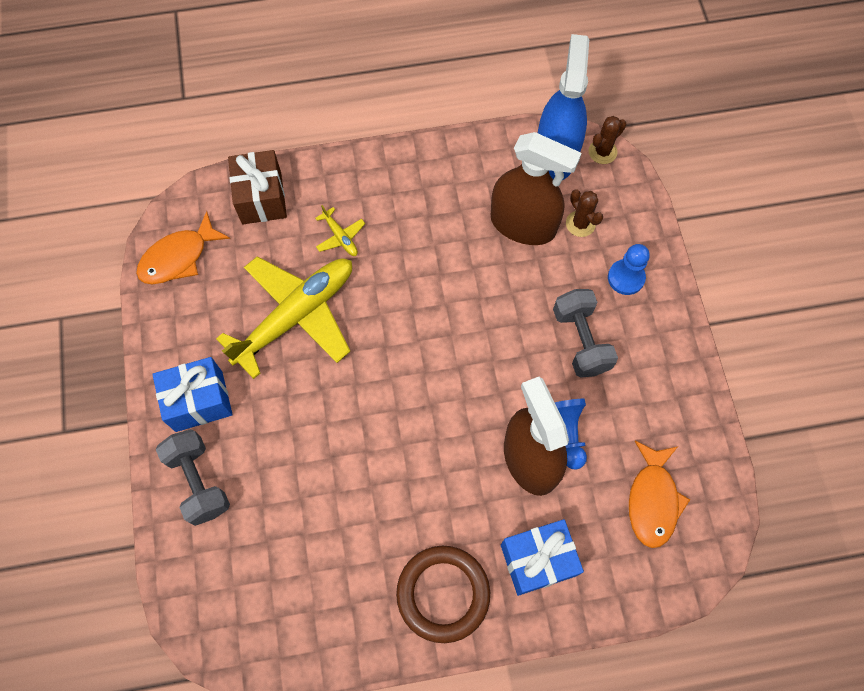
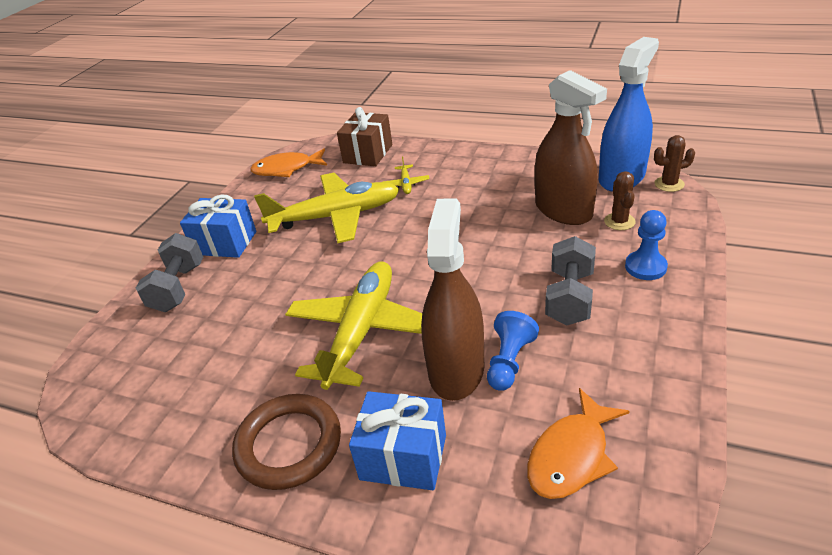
camera: 35 degrees right, 30 degrees down
(425, 455) = (361, 332): none -> yellow plane

